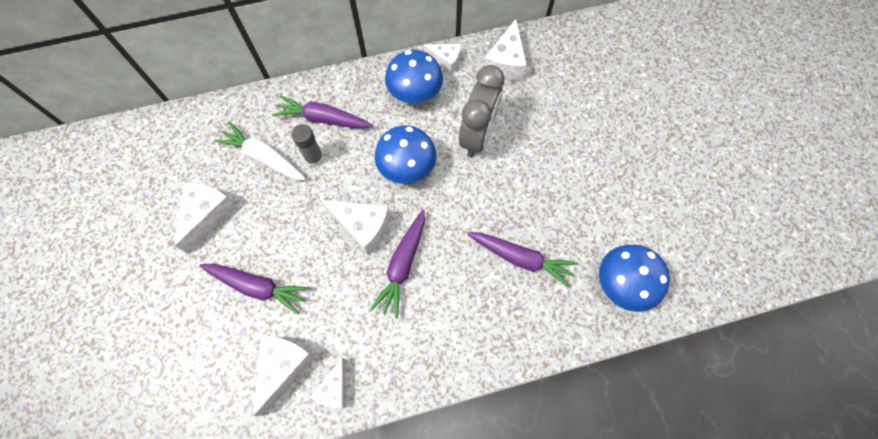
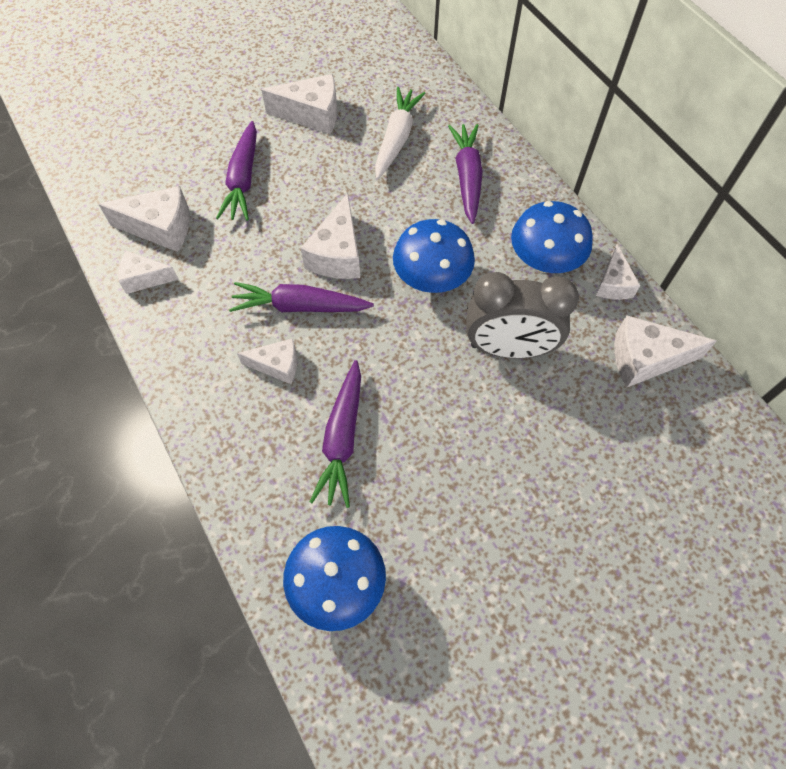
camera: 75 degrees right, 5 degrees down
(314, 158) = (411, 184): grey glue stick -> none
(450, 292) = (277, 365): none -> white cheese

